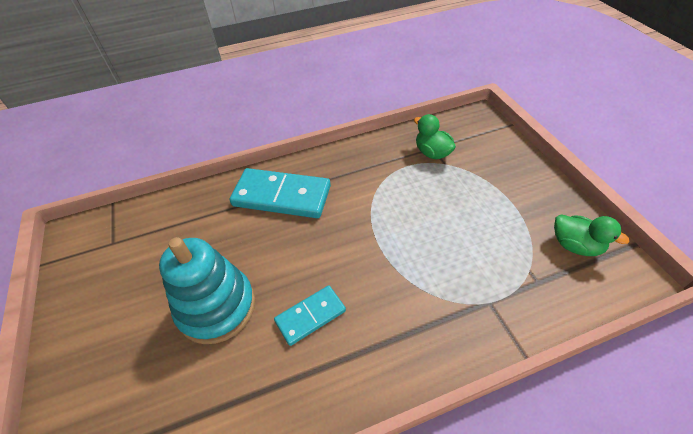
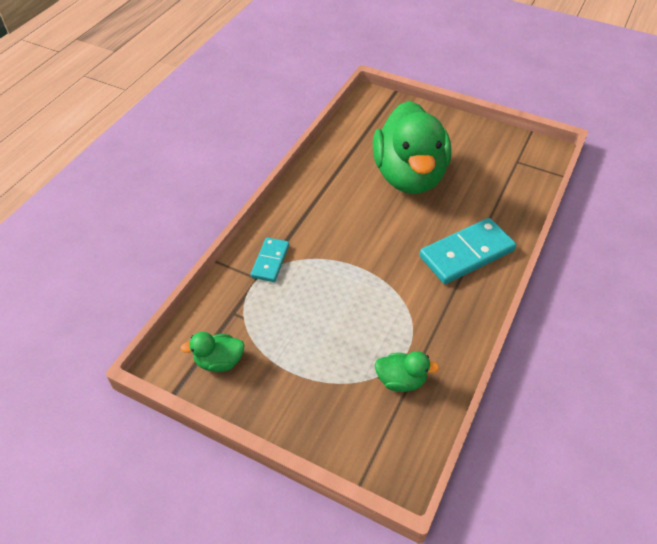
camera: 135 degrees right, 0 degrees up
(216, 307) = (409, 176): turquoise stacking toy -> green duck
(310, 316) = (354, 204): turquoise domino -> turquoise domino (270, 261)

